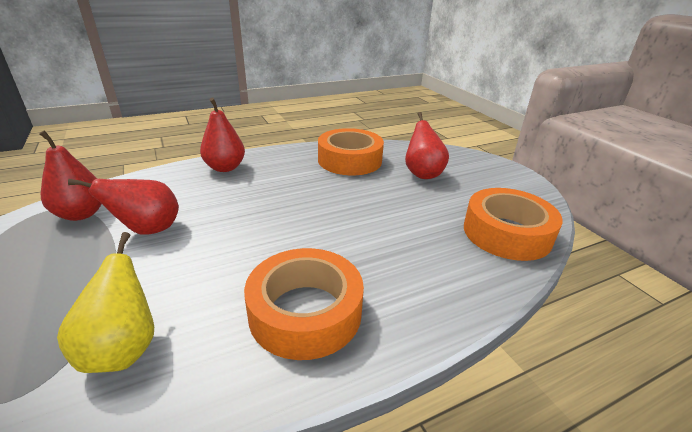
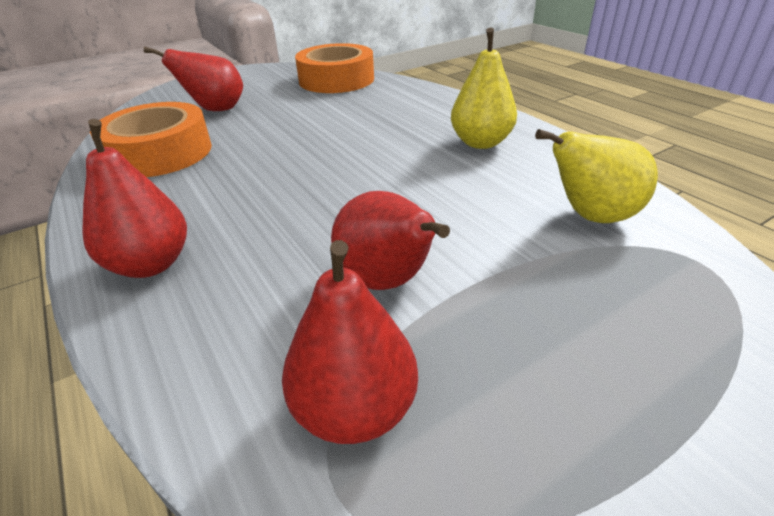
camera: 95 degrees left, 5 degrees up
(305, 312) = (480, 143): orange tape -> yellow pear

